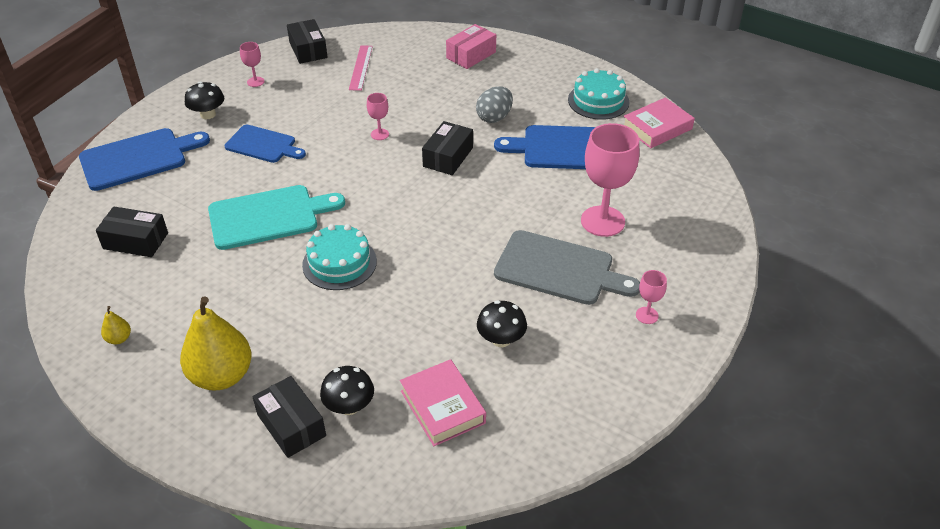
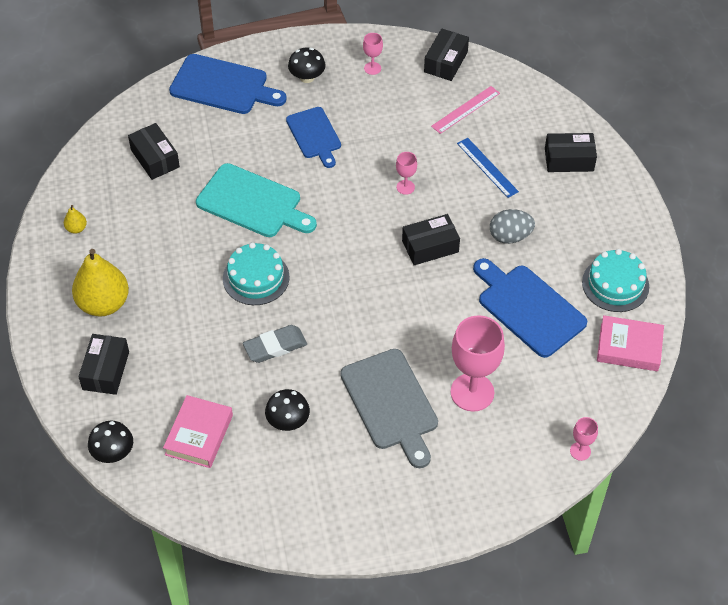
camera: 45 degrees right, 10 degrees up
(349, 406) = (149, 387): black mushroom -> black mushroom (113, 453)
(419, 297) = (275, 346): none -> grey eraser
(422, 89) = (487, 167): none -> blue ruler
(471, 55) = (569, 160): pink box -> black box
(647, 315) = (404, 488): pink goblet -> pink goblet (580, 451)

